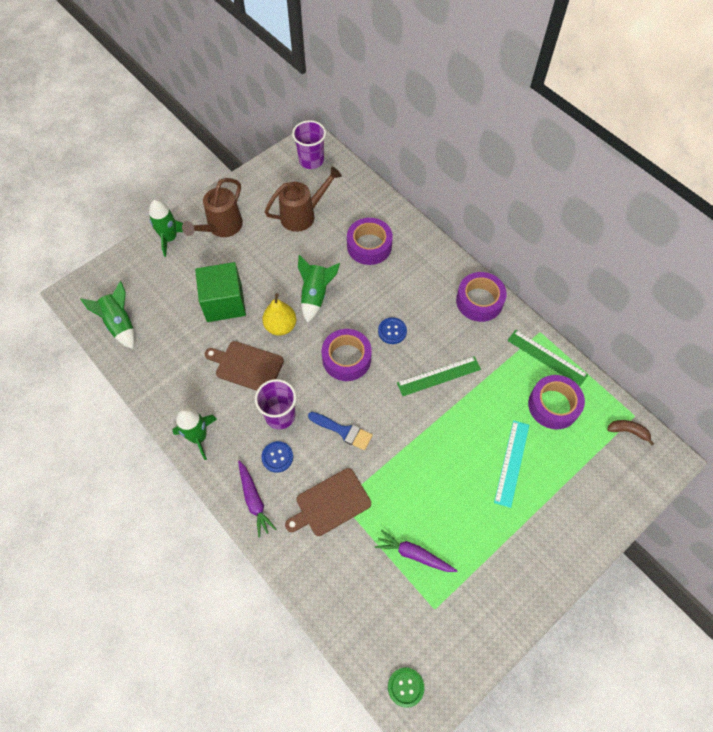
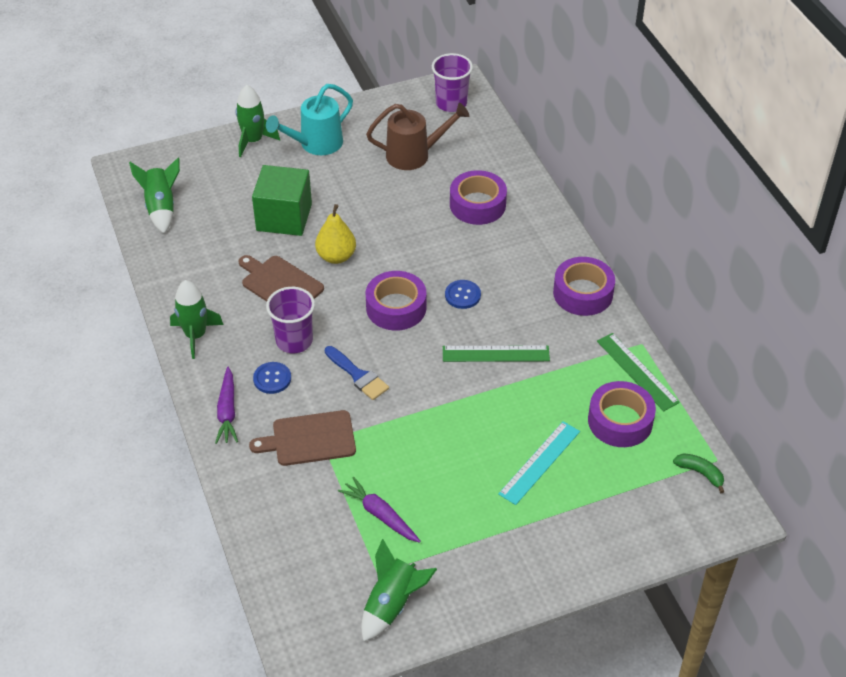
camera: 20 degrees right, 15 degrees down
(221, 227) = (315, 144): brown watering can -> turquoise watering can
(315, 295) = (391, 237): green rocket -> green rocket (392, 604)
(405, 687) = (309, 633): green button -> none
(628, 431) = (700, 473): brown banana -> green banana

